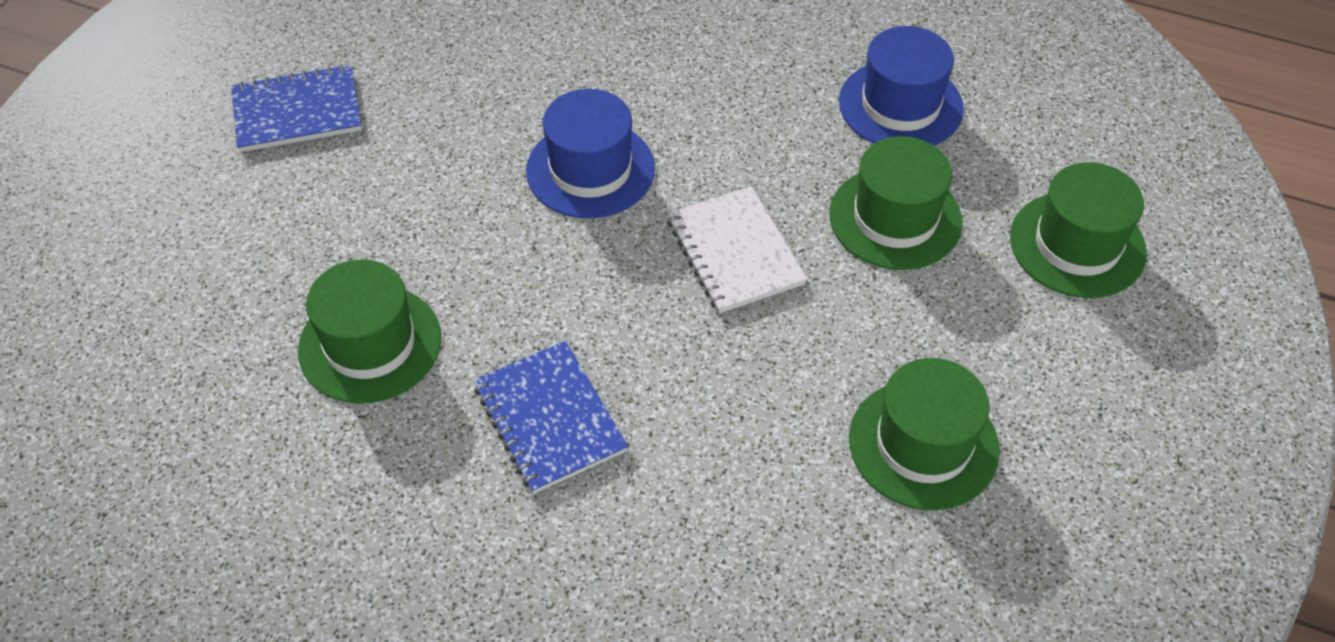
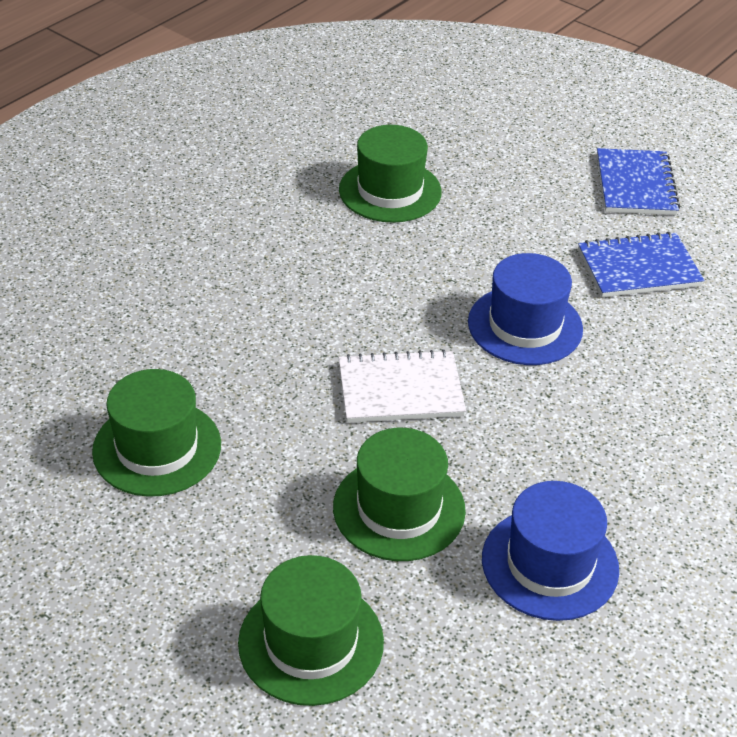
camera: 105 degrees right, 10 degrees down
(550, 418) = (286, 259): blue notebook -> blue notebook (638, 268)

